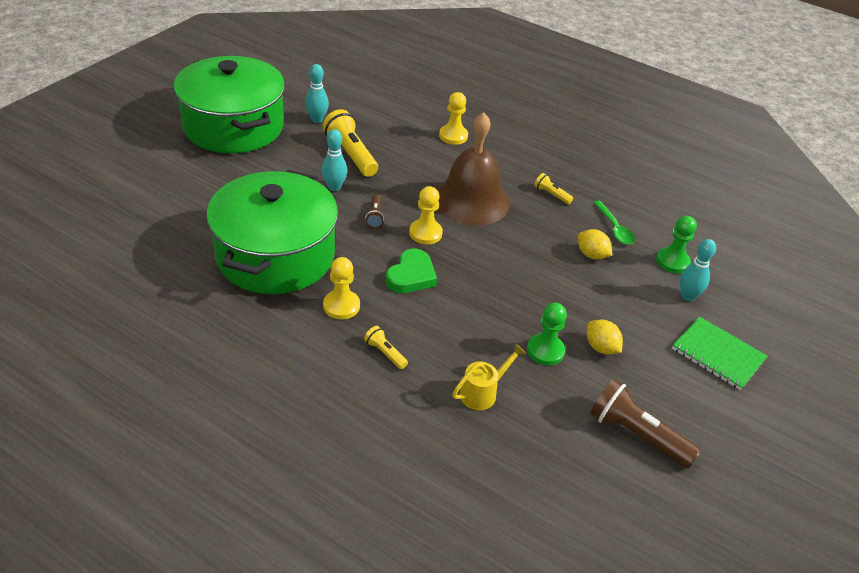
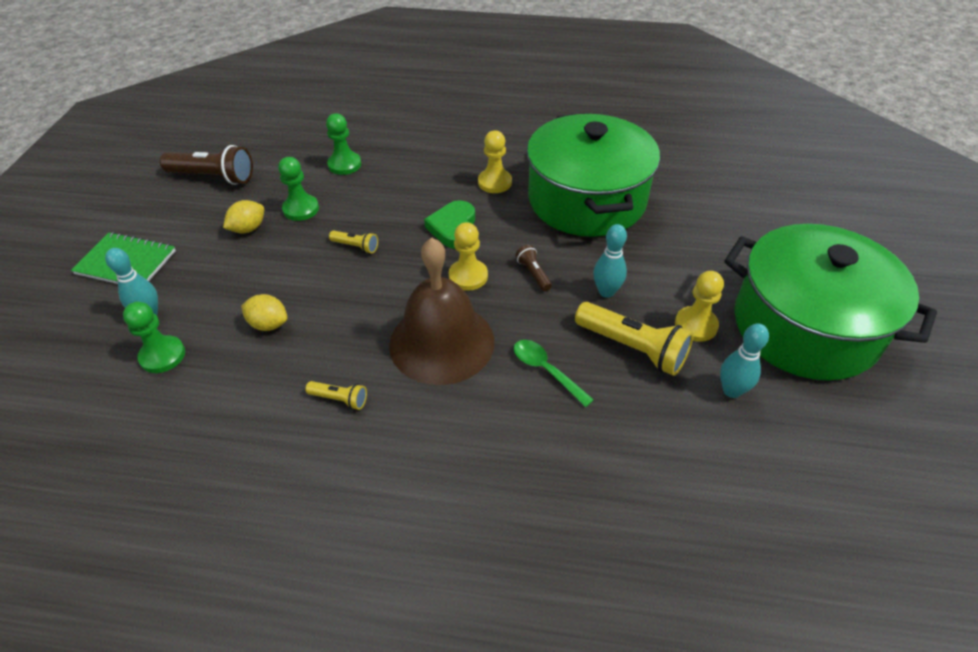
camera: 160 degrees right, 5 degrees up
(385, 353) = (435, 164): yellow flashlight -> yellow flashlight (356, 246)
(453, 136) = (529, 454): yellow pawn -> yellow pawn (696, 325)
(482, 392) = (344, 164): yellow watering can -> green pawn
(601, 347) = (248, 229): yellow lemon -> yellow lemon turned 75 degrees counterclockwise
(614, 228) = (242, 377): green spoon -> green spoon (546, 371)

